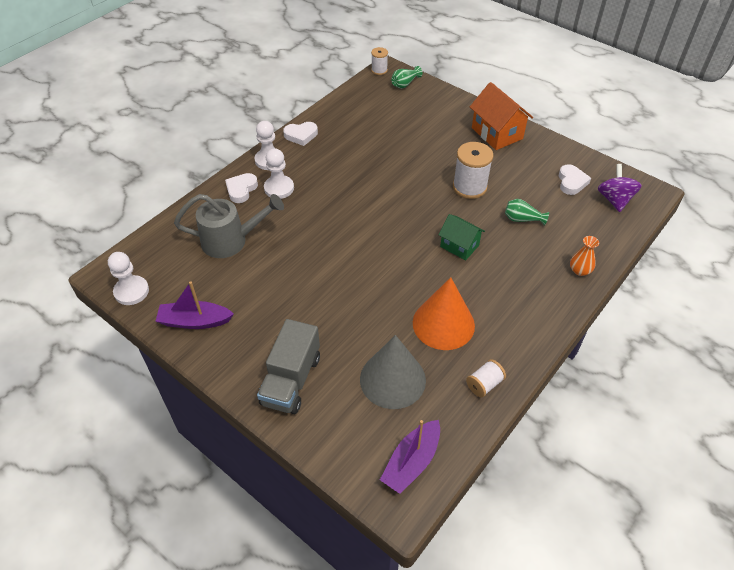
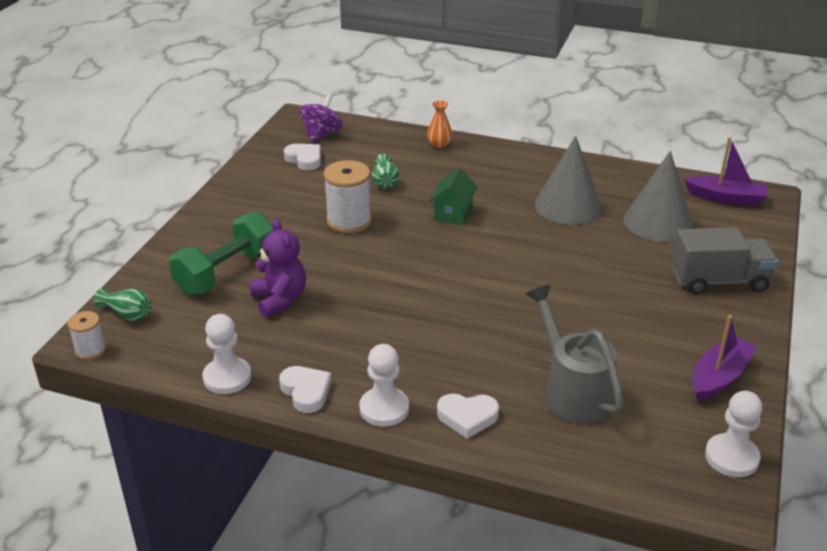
camera: 110 degrees left, 15 degrees down
(195, 321) = (719, 377): purple boat -> purple boat turned 120 degrees counterclockwise
(279, 188) = (441, 378): white pawn -> white pawn (227, 377)
(390, 139) = (279, 299): none -> purple teddy bear
(429, 123) = (226, 273): none -> green dumbbell
(443, 324) = (568, 206): orange cone -> grey cone
(484, 384) = (616, 176): white spool -> none
(497, 133) = (230, 216): orange house -> none
(571, 182) = (304, 159): white heart -> white heart turned 60 degrees clockwise
(614, 200) = (321, 134): purple spinning top -> purple spinning top turned 135 degrees clockwise

